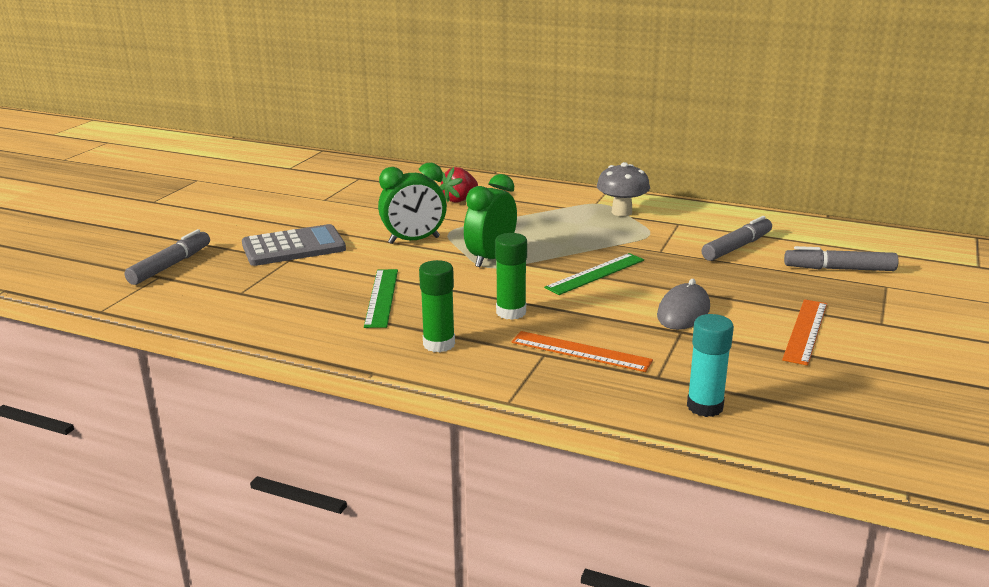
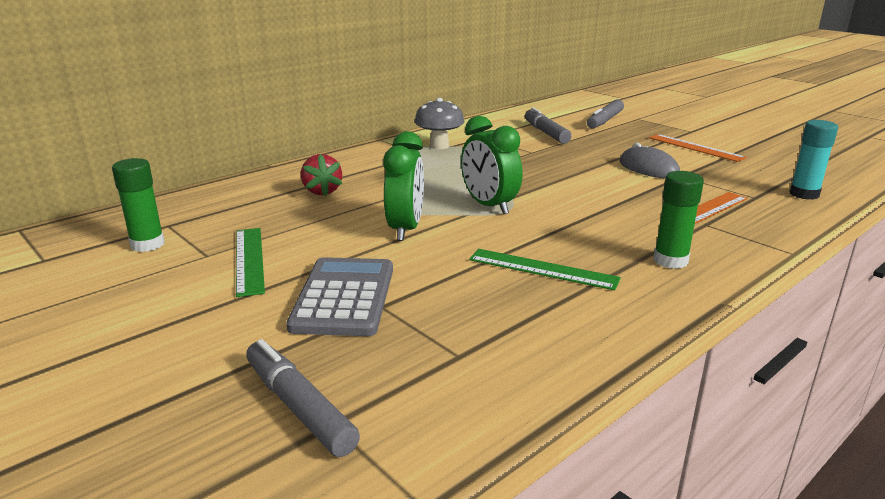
camera: 65 degrees left, 0 degrees up
(511, 312) = (616, 220): green glue stick -> green glue stick (147, 244)
(595, 273) = (558, 178): green ruler -> green ruler (249, 260)

